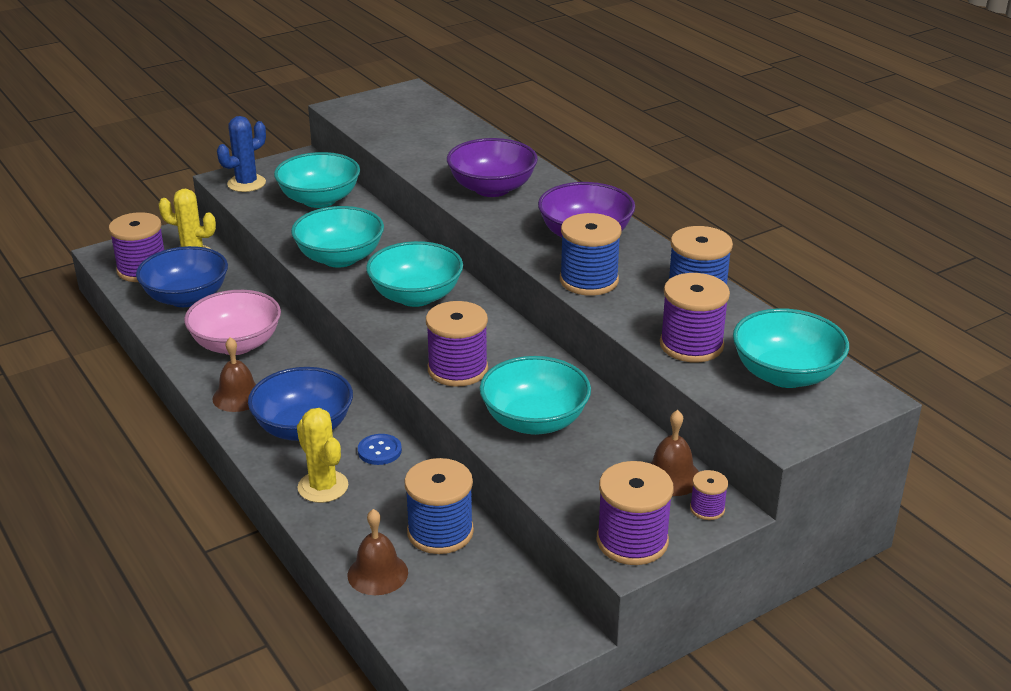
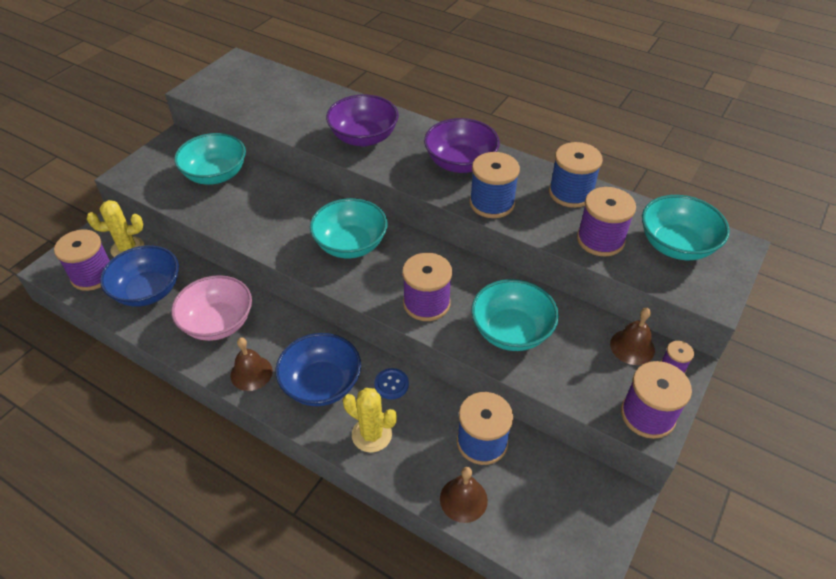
camera: 25 degrees left, 15 degrees up
(246, 183) = (145, 175): blue cactus -> none
(340, 258) = (269, 226): turquoise bowl -> none

